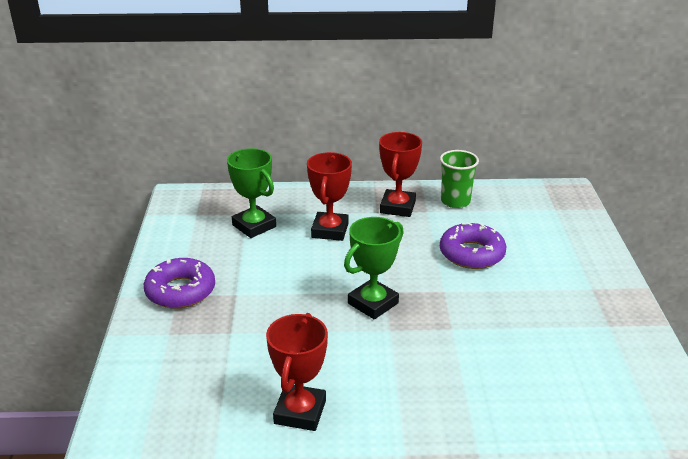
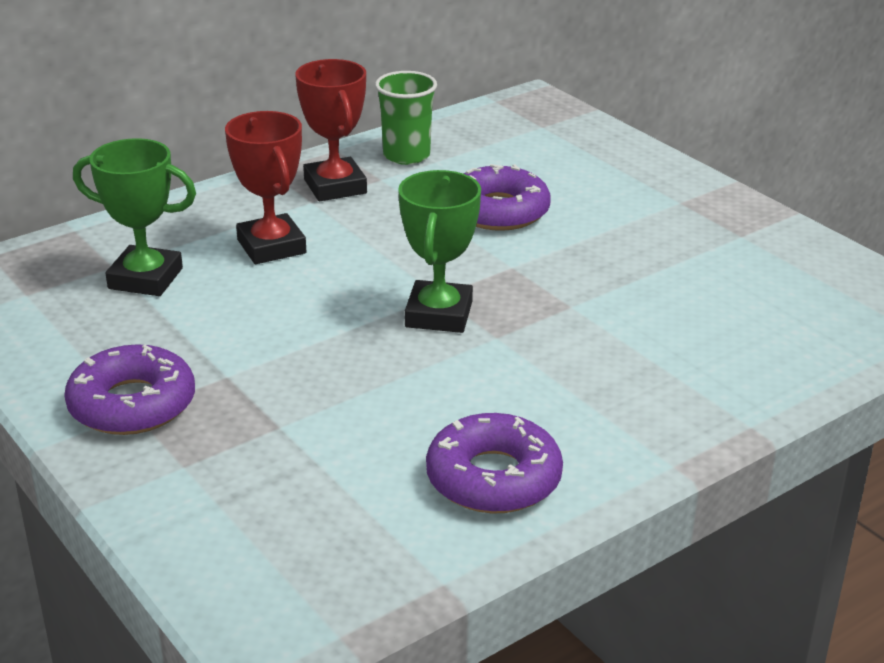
camera: 35 degrees left, 0 degrees up
(300, 412) = (493, 478): red trophy -> purple donut

